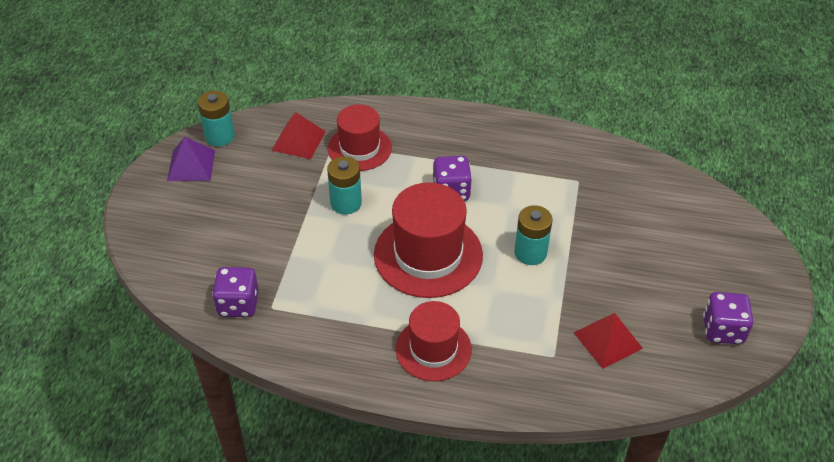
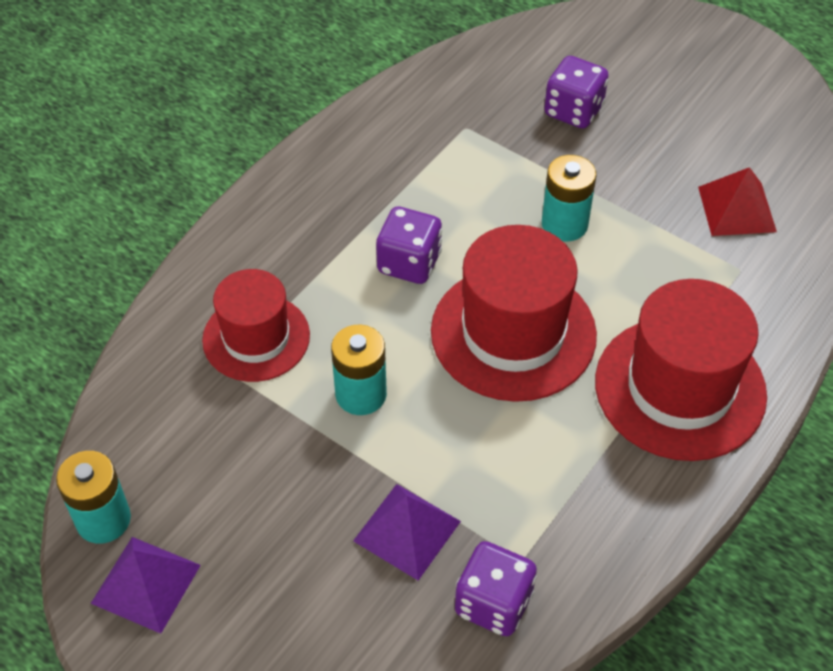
camera: 65 degrees left, 5 degrees up
(267, 252) = (407, 530): none -> purple pyramid
(298, 140) = (188, 410): red pyramid -> none
(433, 349) = (680, 388): red hat -> red hat, size x1.55
(722, 330) = (763, 105): purple dice -> purple dice (573, 111)

